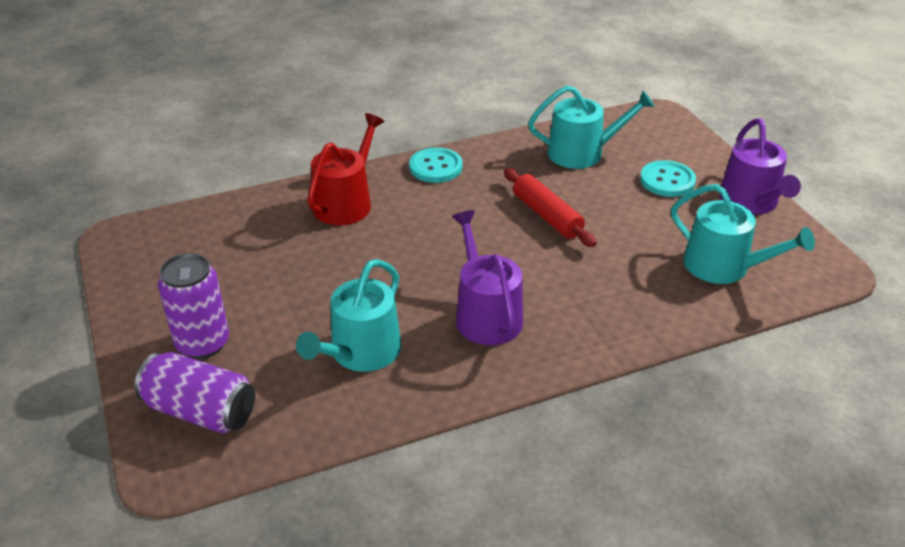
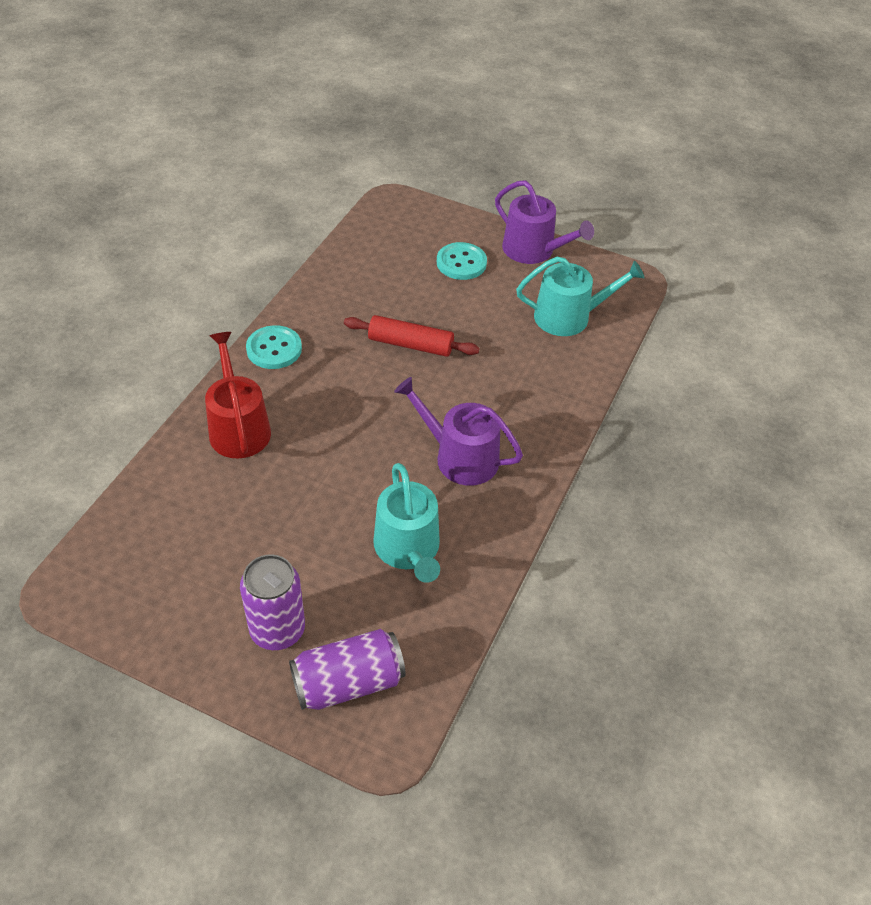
camera: 45 degrees left, 10 degrees up
(582, 153) = (374, 270): turquoise watering can -> none

